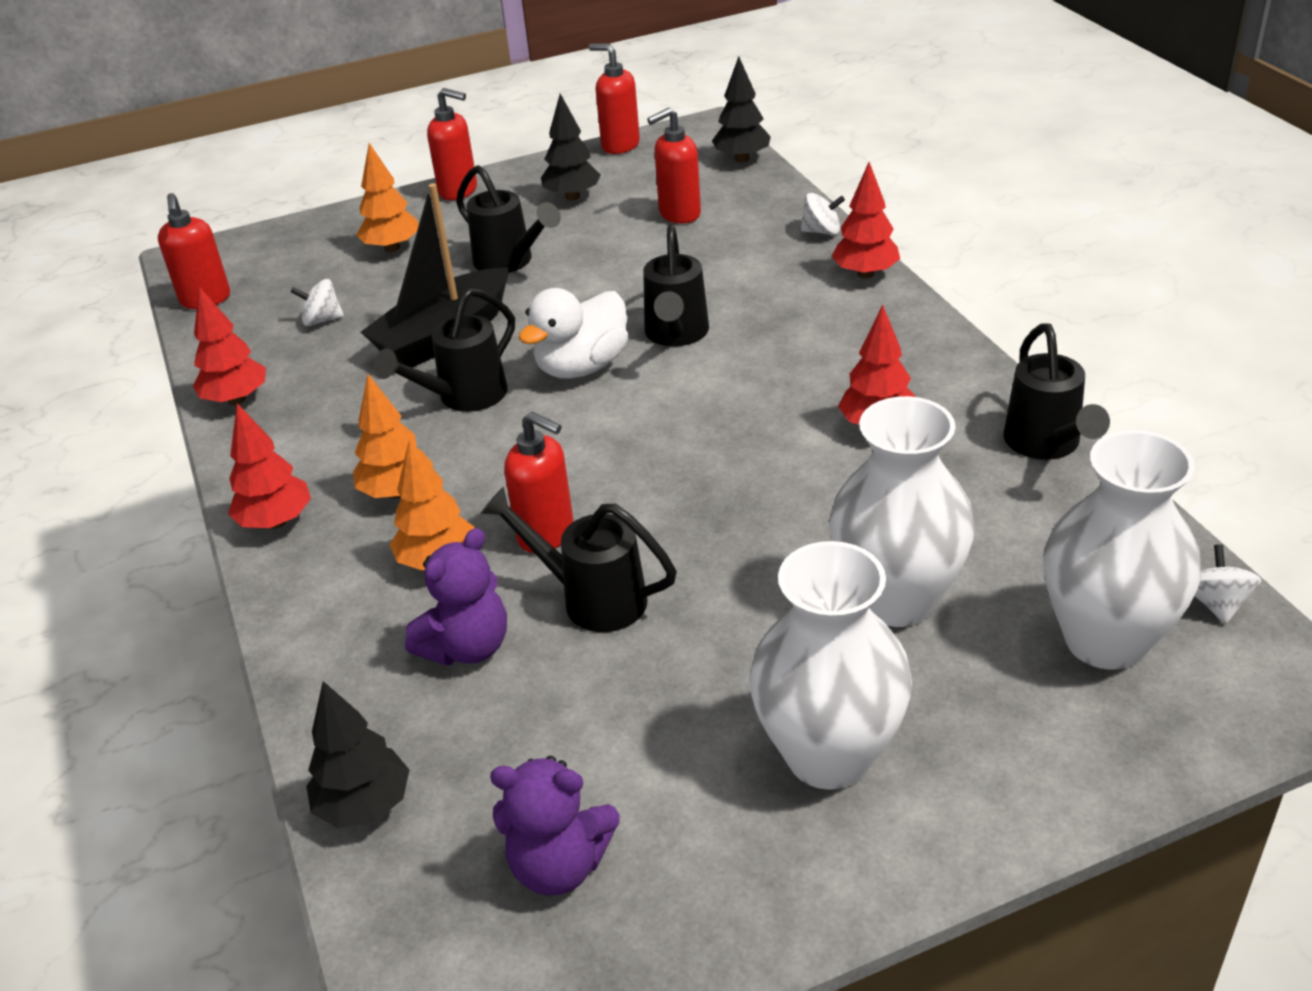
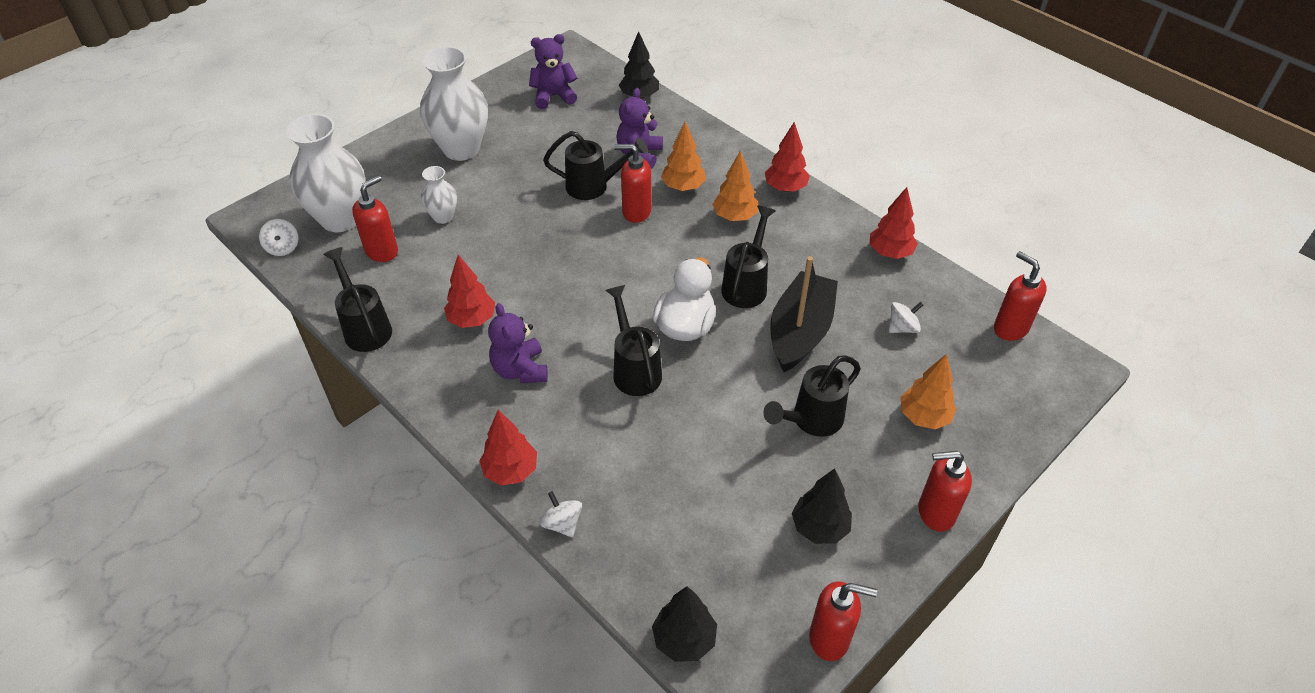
camera: 155 degrees right, 10 degrees up
(510, 262) = (811, 421): black watering can -> black watering can turned 60 degrees counterclockwise
(679, 214) = (703, 521): red soap dispenser -> red soap dispenser (382, 251)
(822, 231) = (562, 523): white spinning top -> white spinning top turned 75 degrees clockwise
(824, 358) = (520, 370): none -> purple teddy bear
(896, 599) = (443, 217): white vase -> white vase, size x0.50

